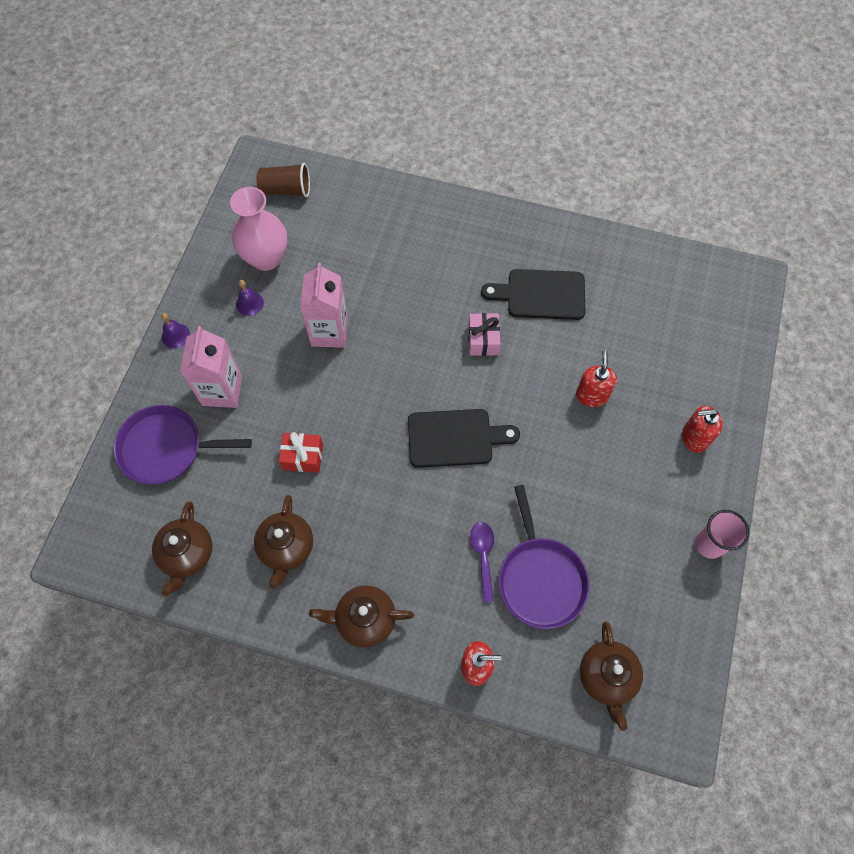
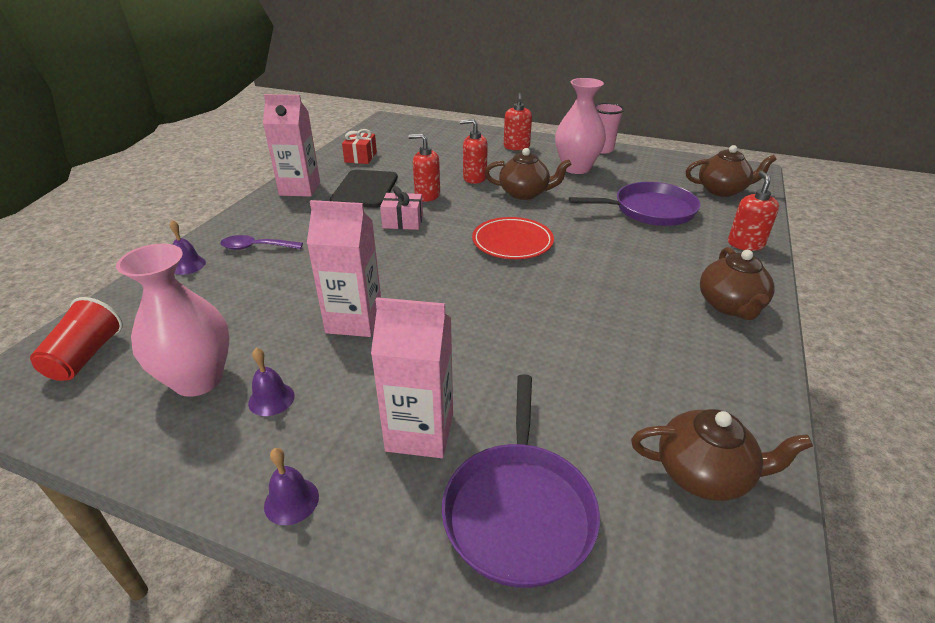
camera: 85 degrees left, 30 degrees down
(286, 190) = (86, 356): brown cup -> red cup
(286, 548) = (663, 364): brown teapot -> brown teapot (525, 193)
(303, 457) = (534, 348): red gift -> red gift (361, 157)
(394, 201) = (188, 265): none -> purple bell
(455, 438) = (512, 242): black cutting board -> red plate
(483, 556) = (636, 234): purple spoon -> purple spoon (256, 247)
(538, 238) = (300, 189): none -> pink carton
(541, 353) = (427, 195): none -> red soap dispenser
(641, 507) = (576, 168): none -> pink vase

